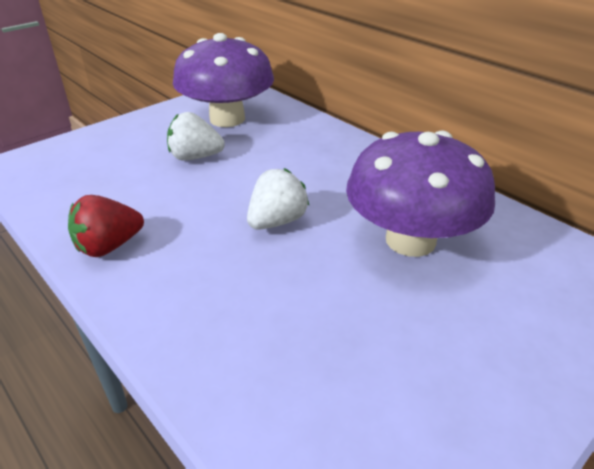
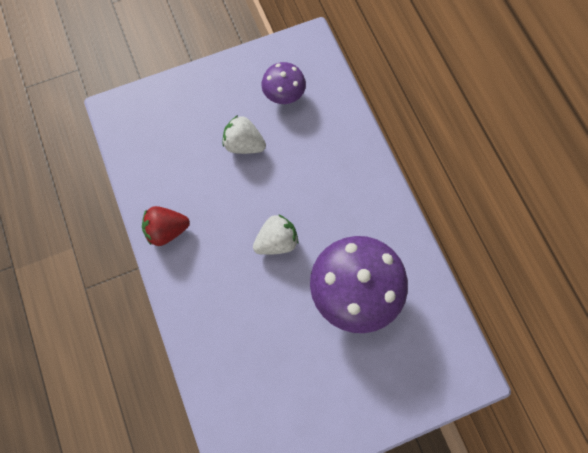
camera: 20 degrees right, 35 degrees up
(227, 119) = (284, 94): purple mushroom -> purple mushroom, size x0.53

